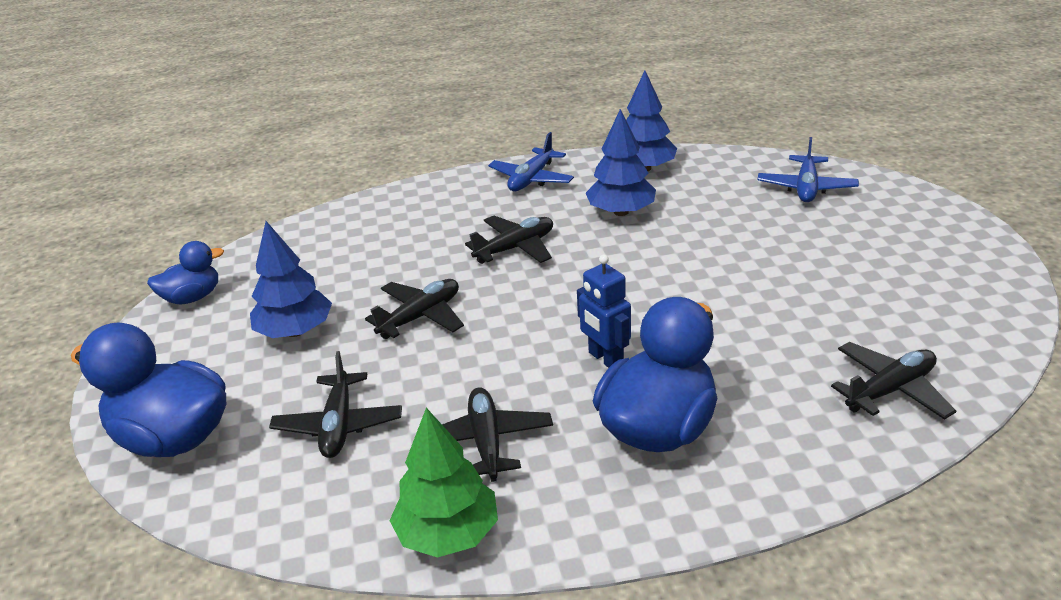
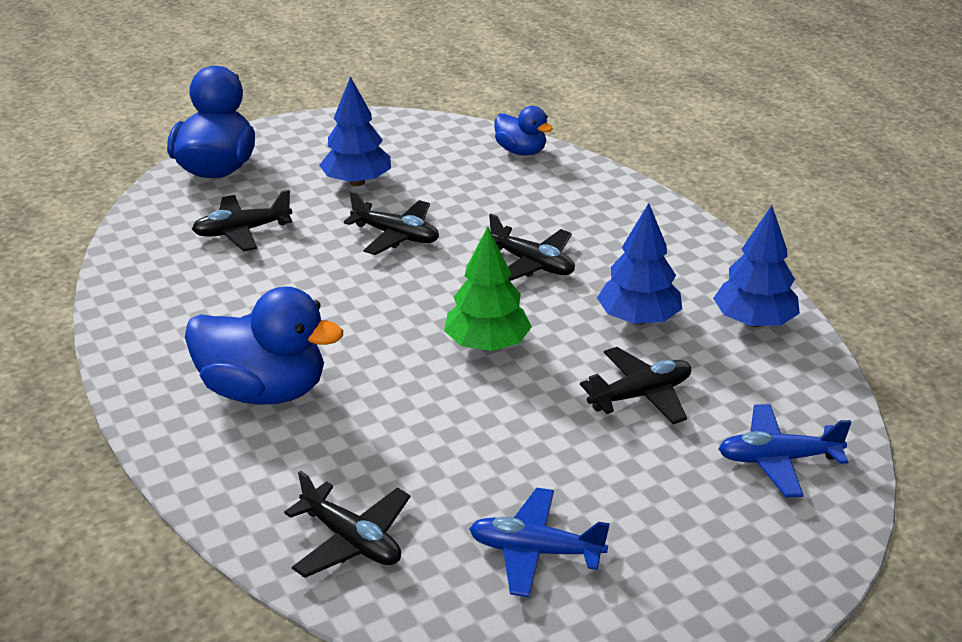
camera: 70 degrees right, 0 degrees up
(192, 297) = (390, 125): blue duck -> blue duck (521, 151)
(448, 534) = (129, 306): green tree -> green tree (487, 345)
(486, 442) = (233, 303): black plane -> black plane (640, 395)
(531, 179) = (681, 248): blue plane -> blue plane (535, 551)
(605, 359) = (359, 347): blue robot -> none

